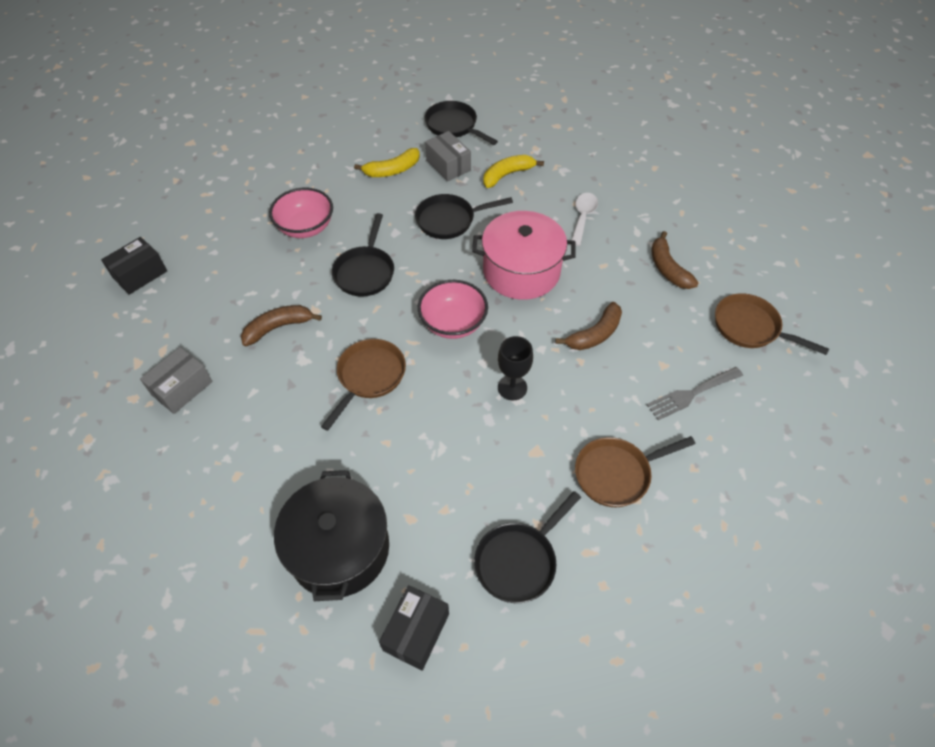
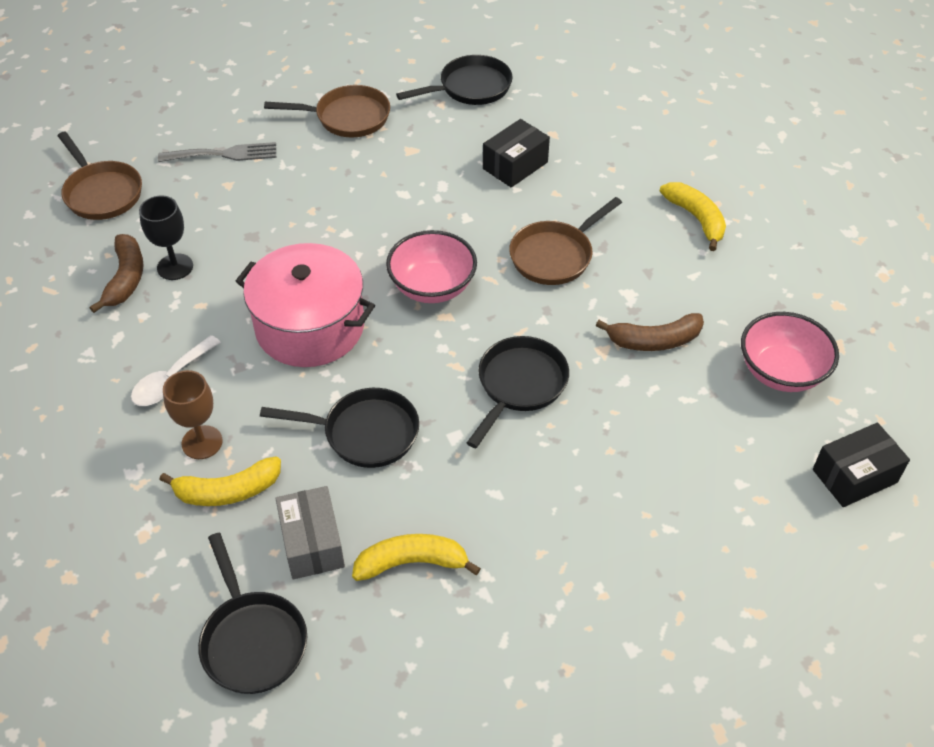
camera: 160 degrees left, 5 degrees down
(182, 388) = (778, 301): grey box -> none
(254, 452) = (696, 218): none -> yellow banana
(306, 227) = (589, 486): pink bowl -> pink bowl (781, 371)
(339, 548) = (623, 130): black pot -> none
(416, 632) = (573, 71): black box -> black box (515, 165)
(512, 387) = (401, 205): black goblet -> black goblet (175, 267)
(538, 192) = (202, 442): none -> brown goblet
(595, 334) = (275, 231): brown banana -> none

